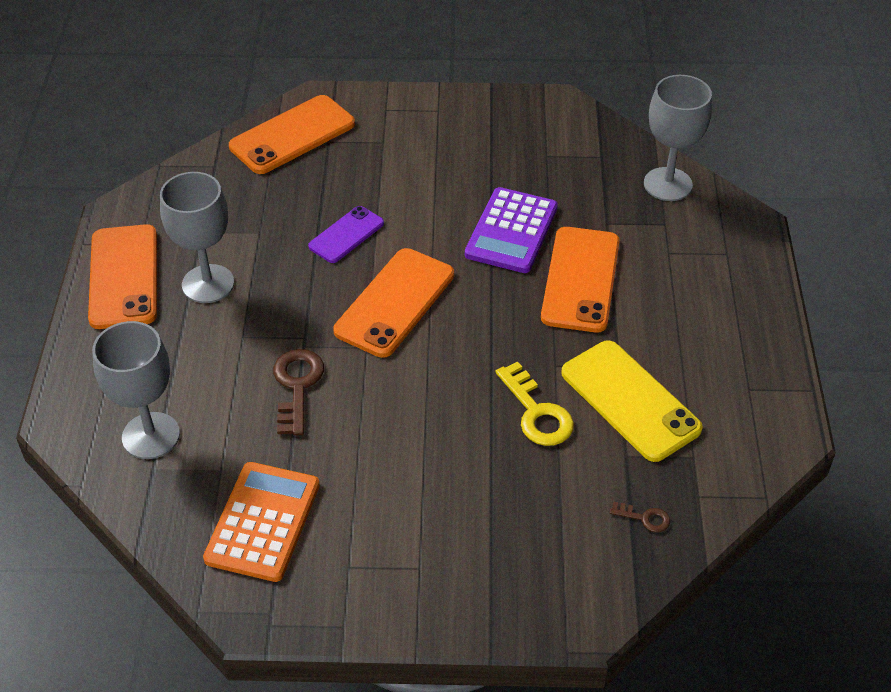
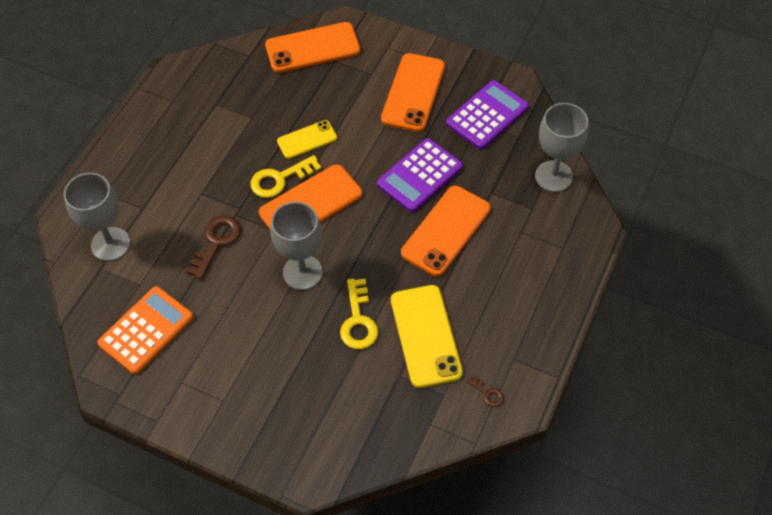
camera: 25 degrees right, 10 degrees up
(123, 277) = (150, 122): orange phone -> orange phone (413, 92)
(208, 284) = (199, 146): grey goblet -> grey goblet (302, 272)
(338, 288) = (279, 179): none -> yellow key
(346, 235) = (307, 140): purple phone -> yellow phone
(550, 145) = (487, 115): none -> purple calculator
(645, 518) = (385, 425): brown key -> brown key (488, 393)

